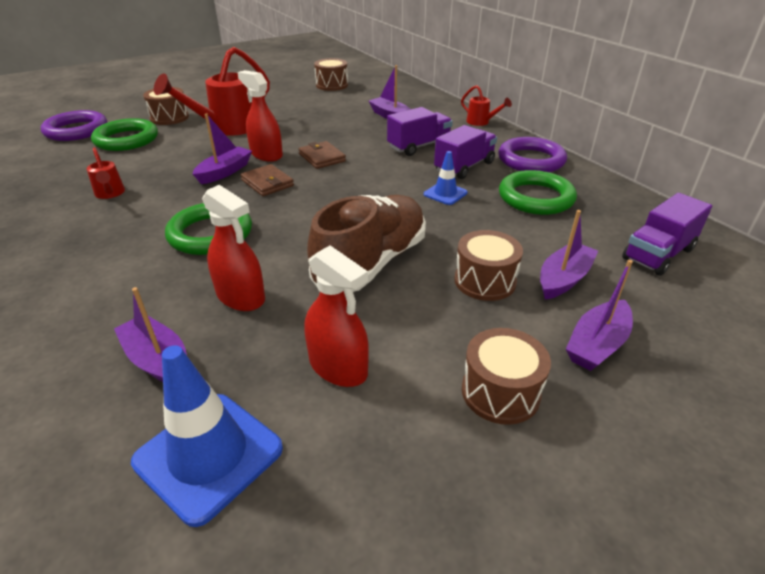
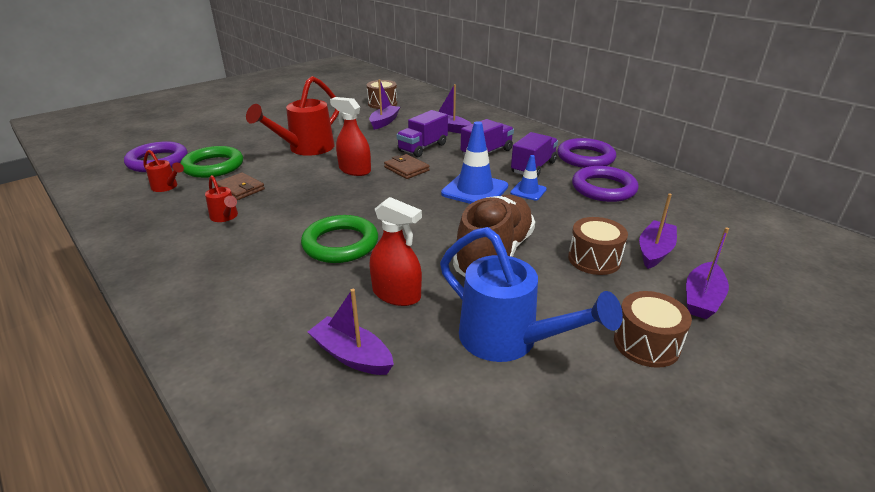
camera: 10 degrees left, 5 degrees down
(169, 118) = (244, 143): brown drum -> none
(208, 455) = (437, 424): blue traffic cone -> blue traffic cone (475, 190)
(225, 172) = (324, 188): purple boat -> purple boat (384, 122)
(267, 183) = (369, 195): brown wallet -> brown wallet (240, 189)
(338, 367) = (509, 341): red spray bottle -> blue watering can
(481, 122) = (529, 128): red watering can -> red watering can (167, 187)
(536, 198) = (603, 188): green ring -> purple ring
(658, 254) = (717, 224): purple truck -> purple truck (422, 148)

